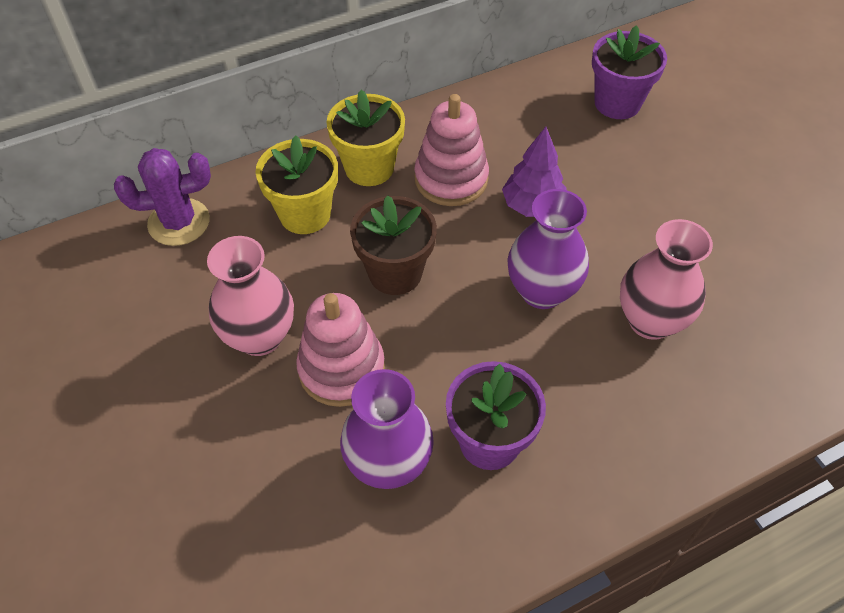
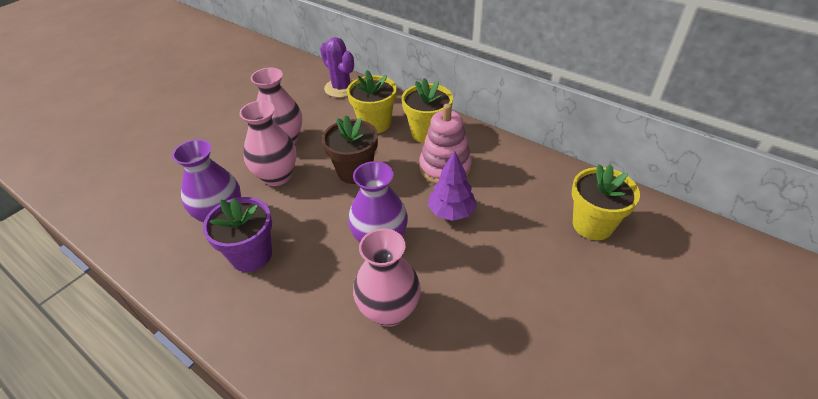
camera: 65 degrees right, 10 degrees down
(341, 369) = (277, 176): pink stacking toy -> pink vase
(617, 103) = (592, 225): purple flower pot -> yellow flower pot

